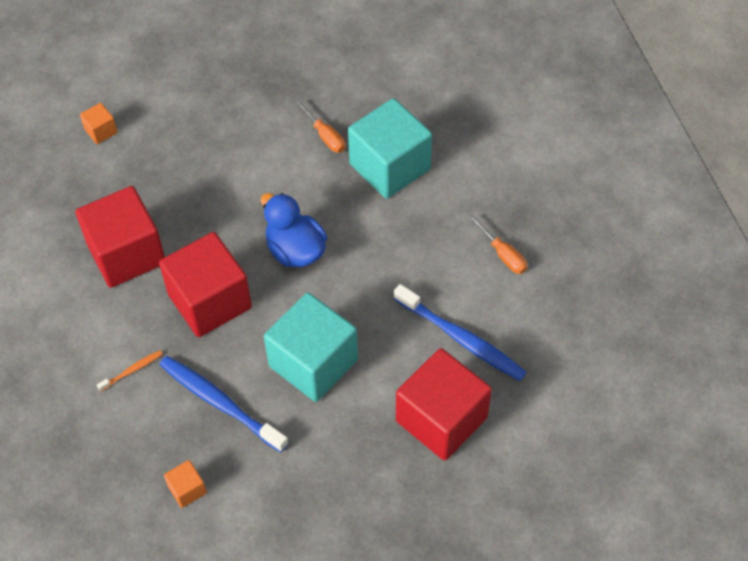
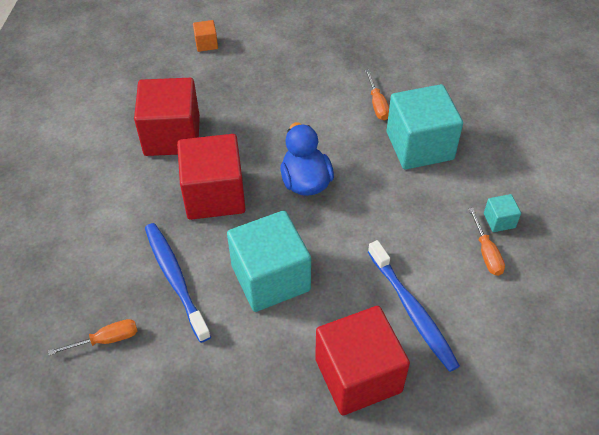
camera: 25 degrees right, 5 degrees down
(132, 370) = (122, 224): orange toothbrush -> none
(187, 489) = (106, 340): orange cube -> orange screwdriver
(500, 217) = (499, 220): none -> turquoise cube

